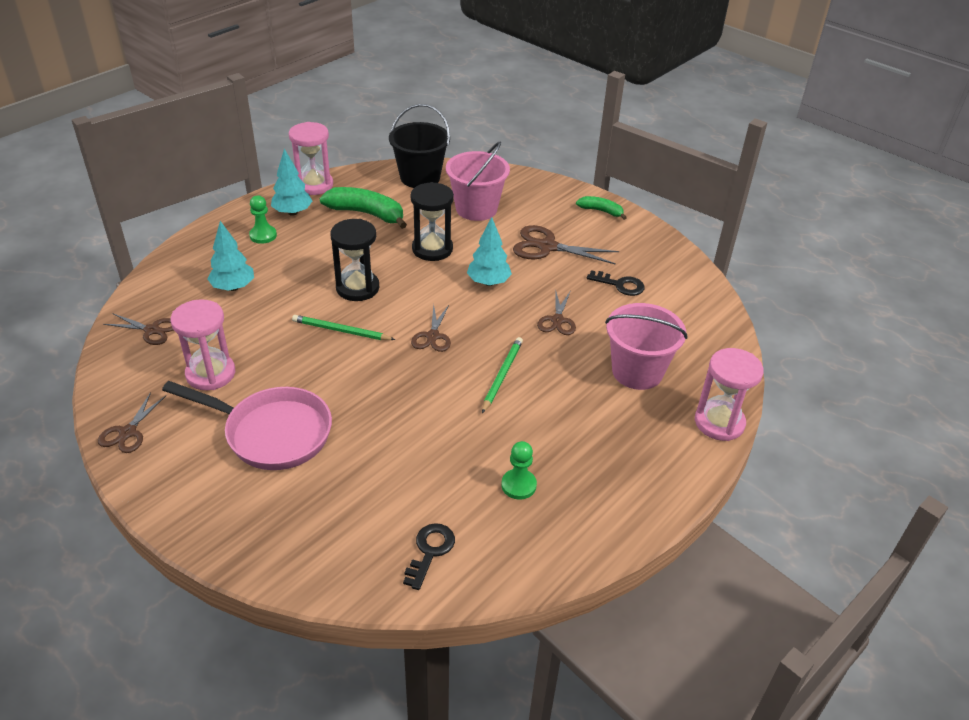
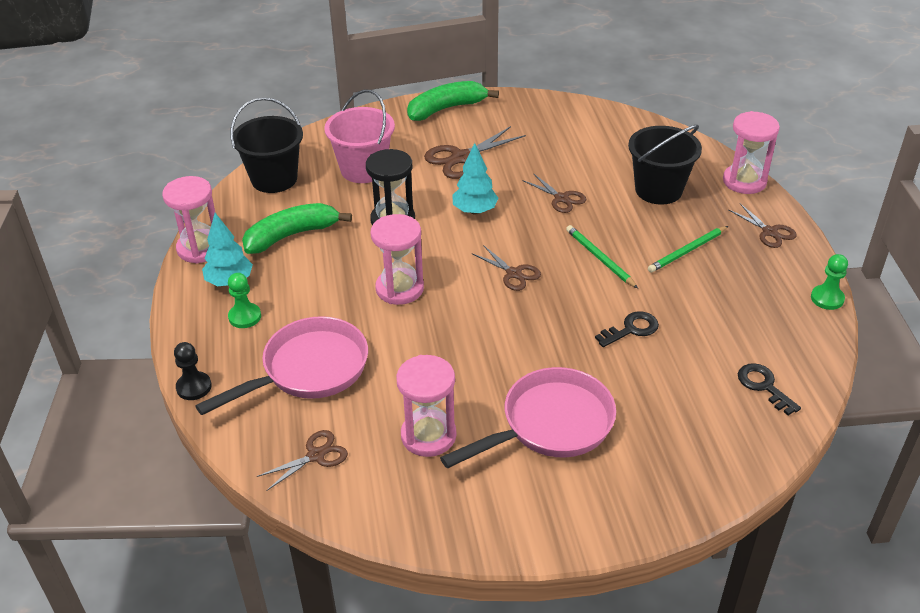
camera: 50 degrees left, 0 degrees up
(128, 432) = (461, 527): brown scissors -> brown scissors (769, 232)
(177, 249) = (194, 387): none -> black pawn
(233, 287) = (308, 370): turquoise tree -> pink pan
(341, 331) = (451, 324): green pencil -> green pencil (687, 251)
(357, 288) = (399, 289): black hourglass -> pink hourglass
(518, 485) = (730, 307): green pawn -> green pawn (827, 298)
(601, 211) = (446, 108): green banana -> green banana, size x1.78
(620, 285) = (551, 147): black key -> black key (631, 329)
(637, 372) = (658, 190): pink bucket -> black bucket

